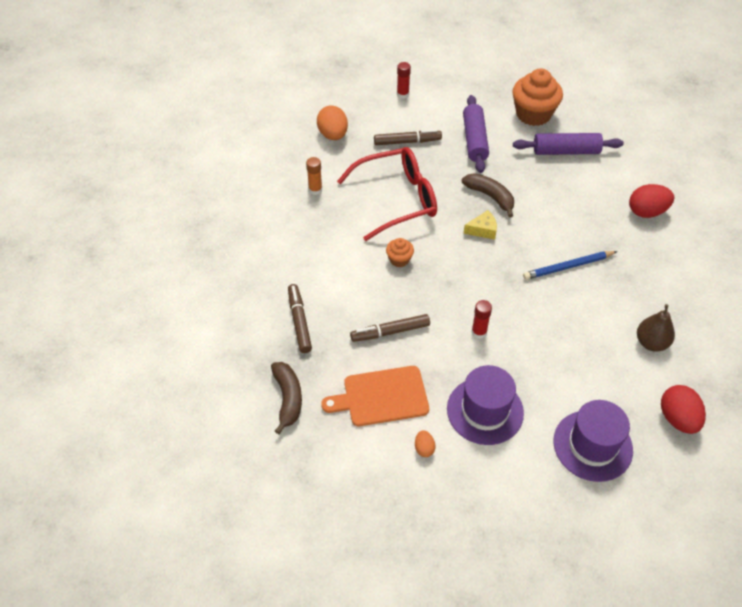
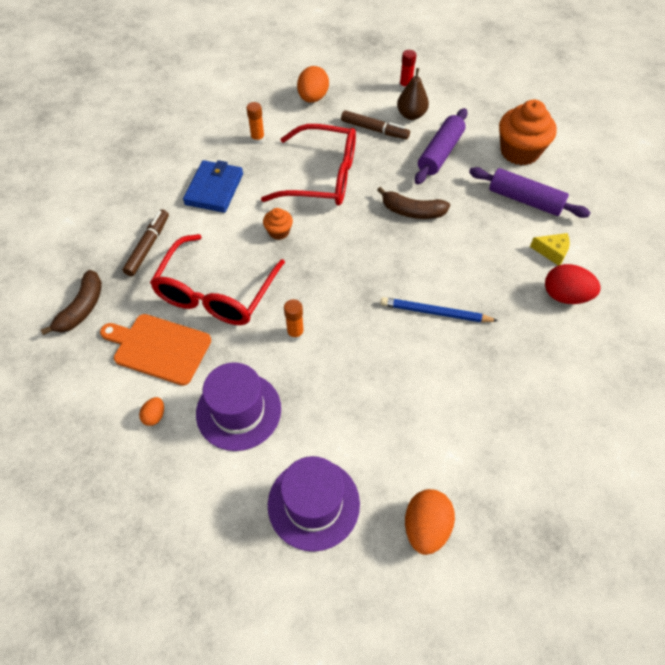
camera: 30 degrees right, 5 degrees up
(314, 248) = (214, 189): none -> blue wallet
(390, 332) = (216, 293): brown marker -> red glasses
(479, 332) = (295, 333): red glue stick -> orange glue stick
(483, 230) = (379, 239): yellow cheese -> yellow cheese (552, 251)
(490, 197) = (412, 211): brown banana -> brown banana turned 120 degrees clockwise
(651, 343) = (461, 432): brown pear -> brown pear (411, 115)
(677, 419) = (426, 527): red egg -> orange egg

